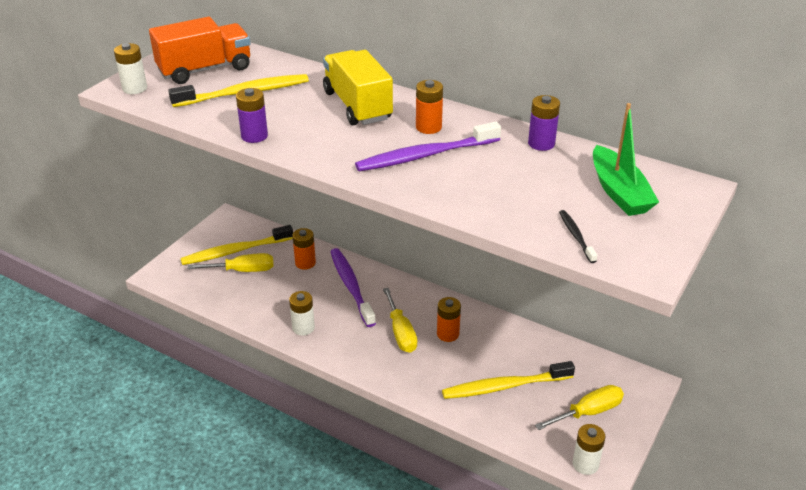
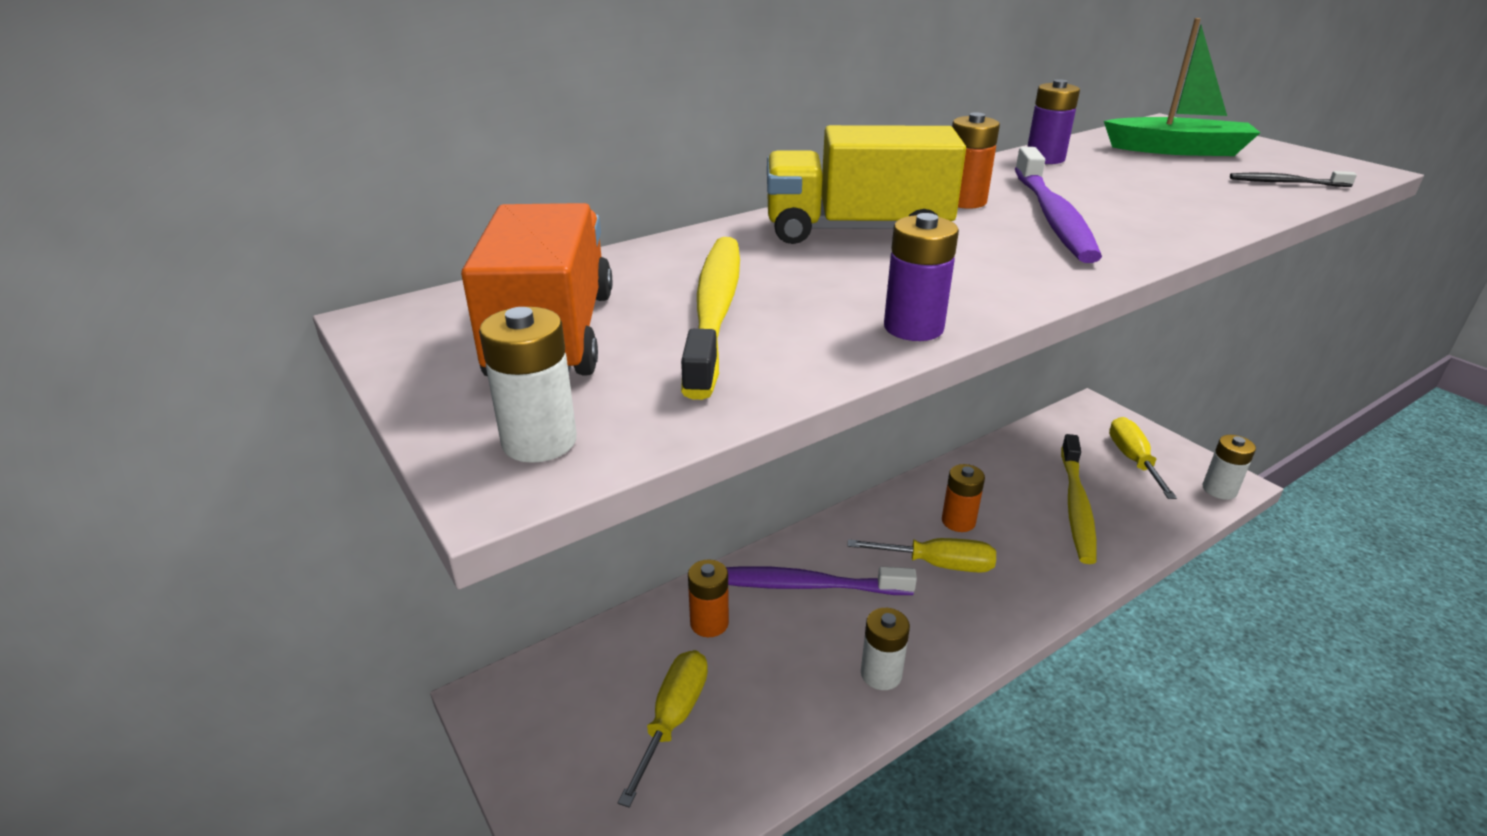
camera: 65 degrees left, 5 degrees down
(235, 251) = (604, 715): yellow toothbrush -> none

